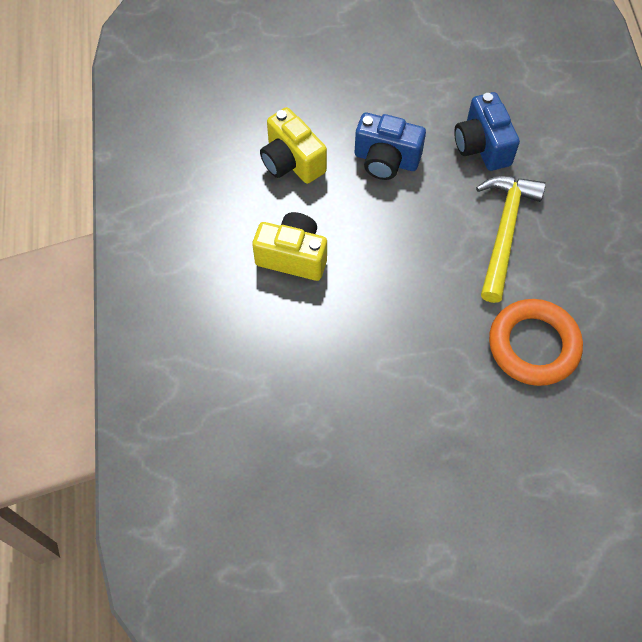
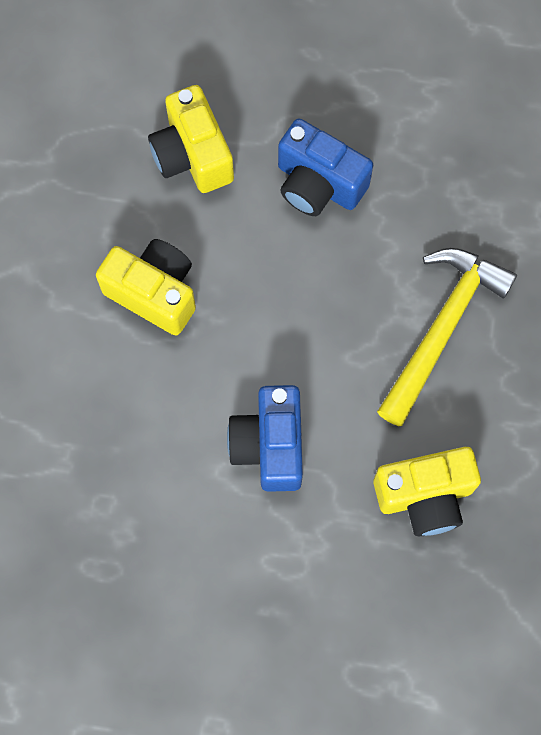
camera: 15 degrees right, 10 degrees up
(482, 146) = (455, 195): blue camera -> blue camera (269, 445)
(533, 345) = (425, 496): orange ring -> yellow camera

